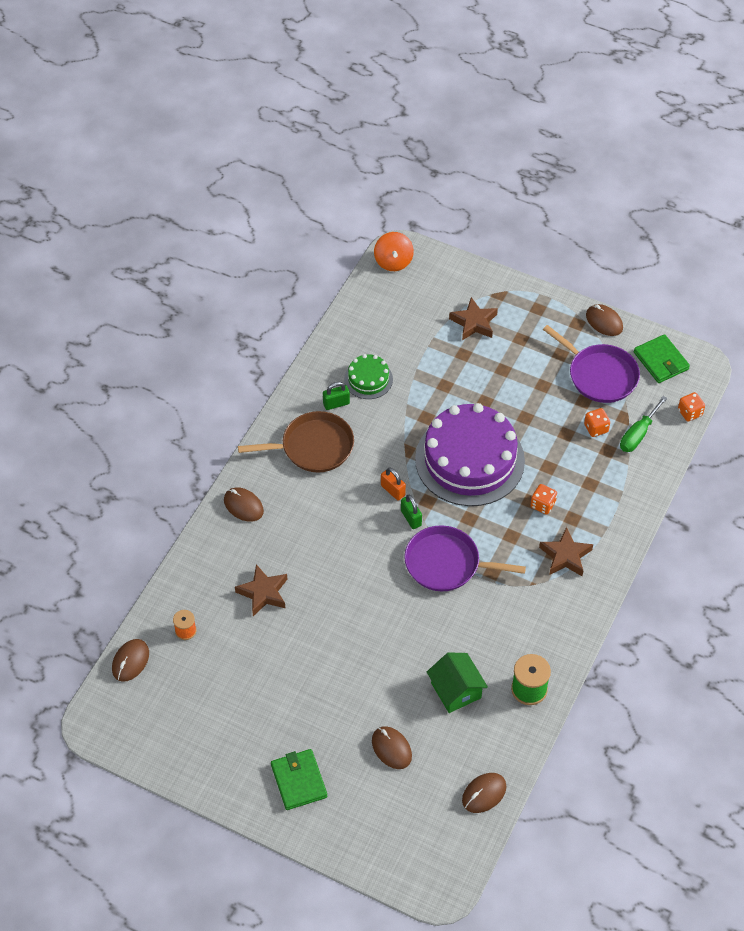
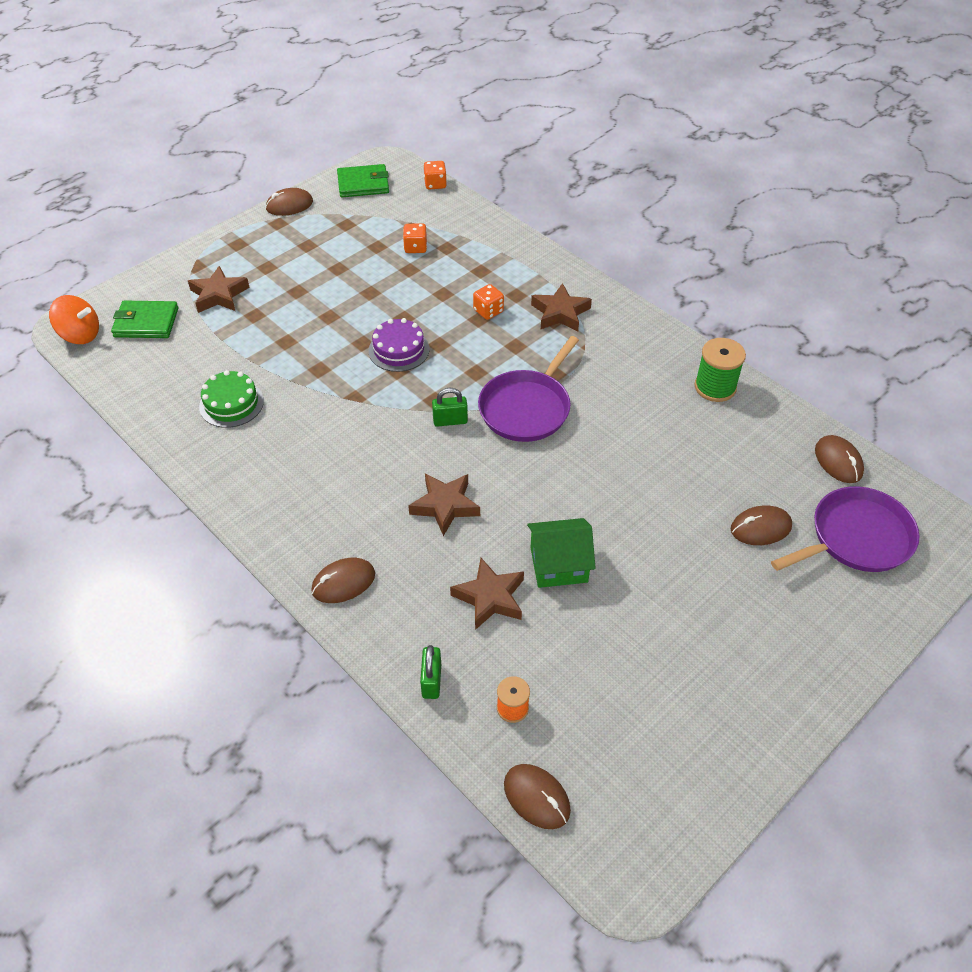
camera: 70 degrees left, 5 degrees down
(299, 781) = (785, 636): green wallet -> green wallet (146, 322)
(313, 447) = (296, 483): brown pan -> none
(329, 541) = (445, 506): none -> brown star
(336, 404) = (246, 443): green padlock -> green padlock (431, 681)
(393, 490) = (403, 426): orange padlock -> none
(456, 690) = (698, 447): green house -> green house (559, 564)
(469, 460) = (399, 350): purple cake -> purple cake, size x0.46
(599, 375) = (352, 227): purple pan -> purple pan (856, 538)
(638, 434) = (440, 222): green screwdriver -> none

